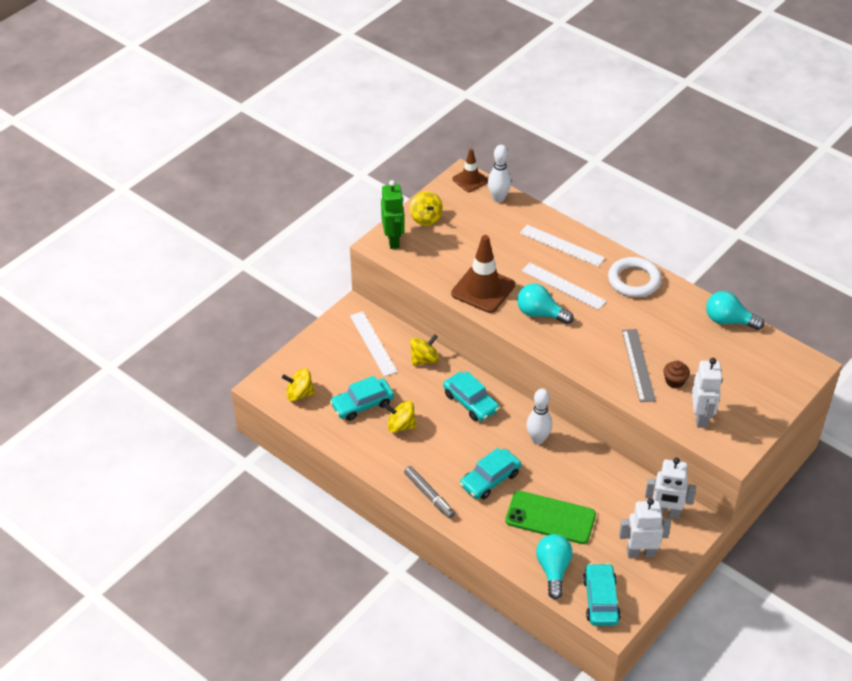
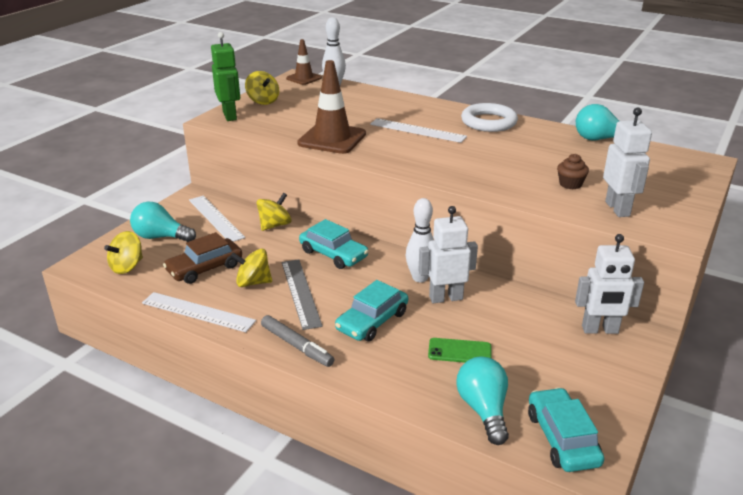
camera: 10 degrees left, 15 degrees down
(299, 394) = (127, 267): yellow spinning top -> yellow spinning top turned 45 degrees counterclockwise
(362, 404) = (205, 268): turquoise car -> brown car
(540, 314) = (399, 150): turquoise light bulb -> turquoise light bulb (161, 237)
(550, 518) = (459, 351): green phone -> green phone, size x0.55
(562, 245) = (406, 107): white ruler -> white ruler (198, 312)
(638, 365) = (523, 176): grey ruler -> grey ruler (300, 293)
(640, 552) = (589, 375): white robot -> white robot (445, 298)

